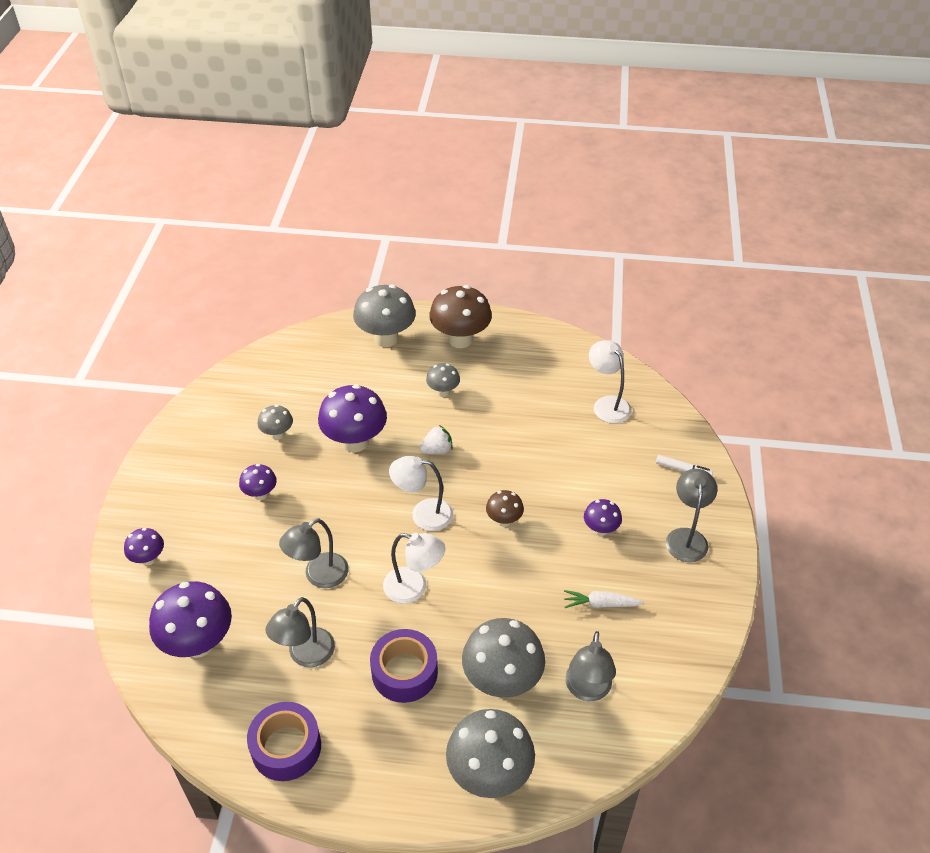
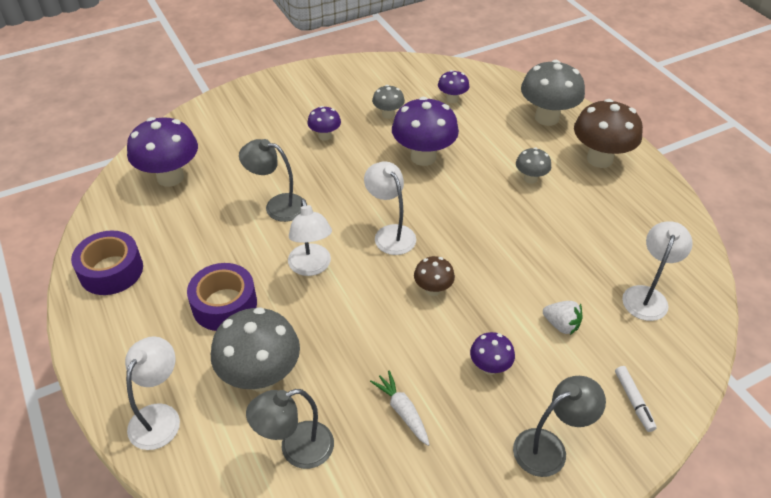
camera: 55 degrees right, 0 degrees up
(148, 559) = (222, 116): purple mushroom -> purple mushroom (452, 99)
(305, 655) = (199, 237): grey lamp -> none
(437, 450) = (465, 207): white strawberry -> white strawberry (561, 325)
(489, 774) = (159, 416): grey mushroom -> white lamp

